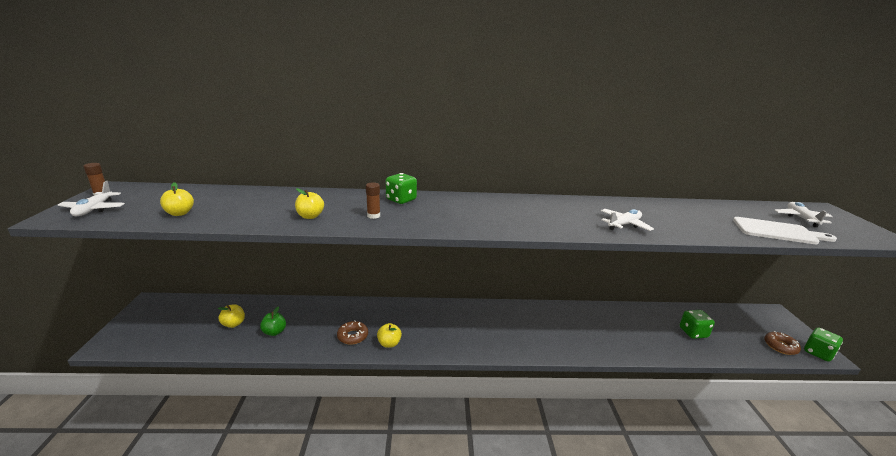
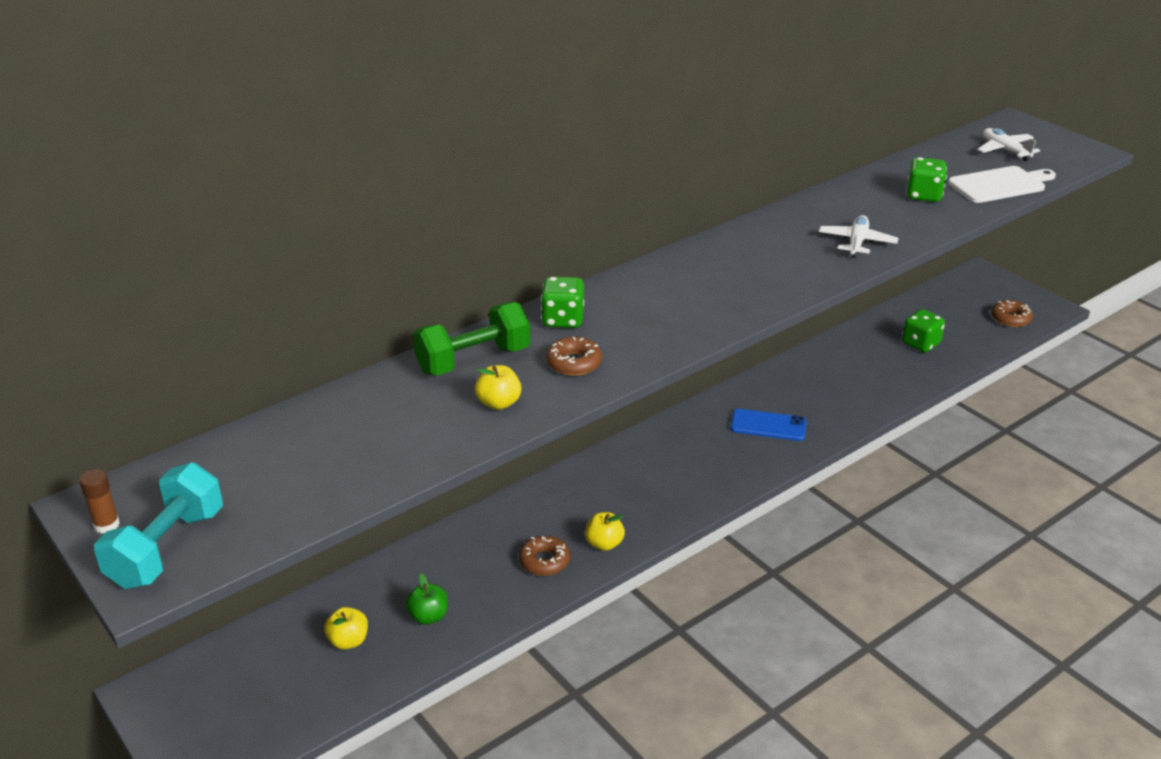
camera: 35 degrees left, 10 degrees up
(94, 209) = (167, 548): white plane -> turquoise dumbbell
(180, 213) = (314, 488): yellow apple -> none
(334, 199) = (473, 360): none -> green dumbbell
(373, 215) = (574, 363): brown glue stick -> brown donut
(545, 331) = (768, 425): none -> blue phone
(818, 353) = (1047, 309): green dice -> green dice (923, 195)

